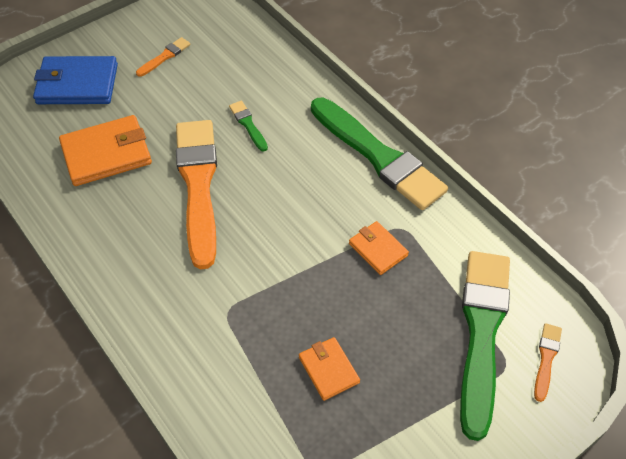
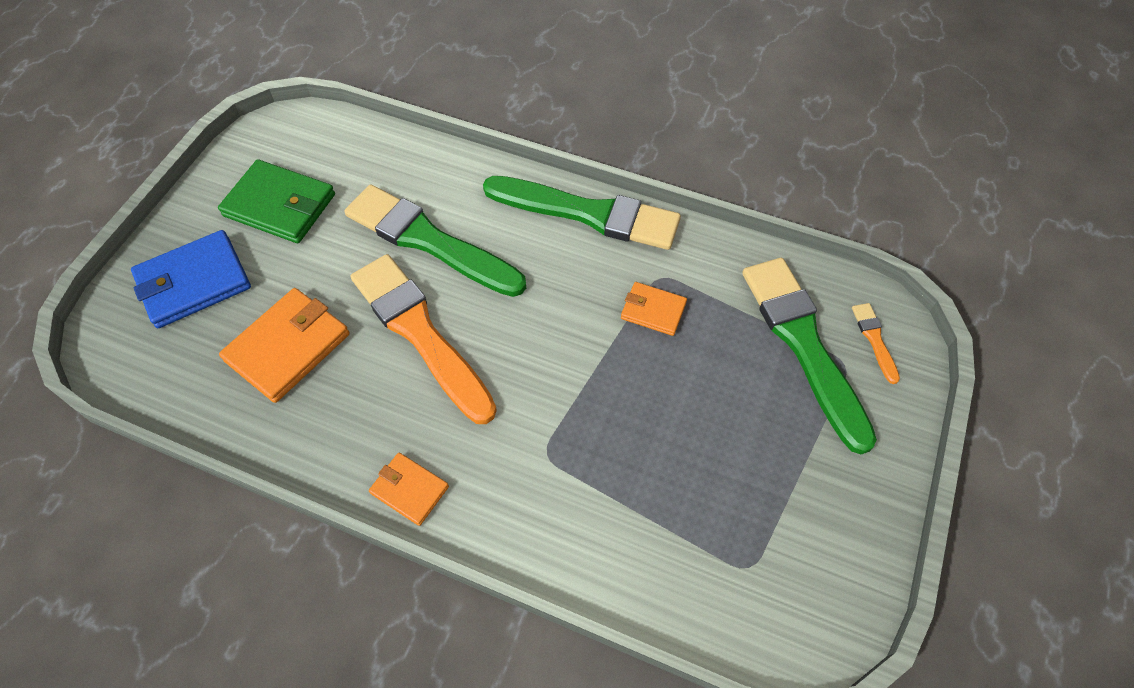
camera: 30 degrees left, 5 degrees up
(165, 56) = (280, 205): orange brush -> green wallet
(248, 124) = (429, 241): green brush -> green brush, size x2.43
(328, 370) = (689, 459): orange wallet -> orange wallet (409, 490)

